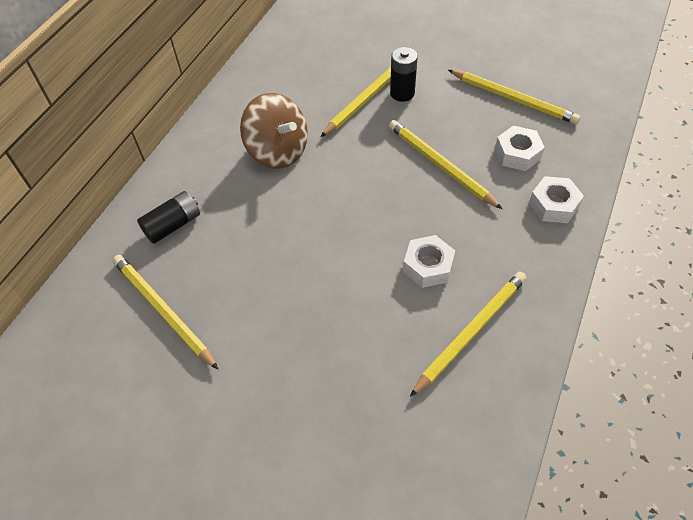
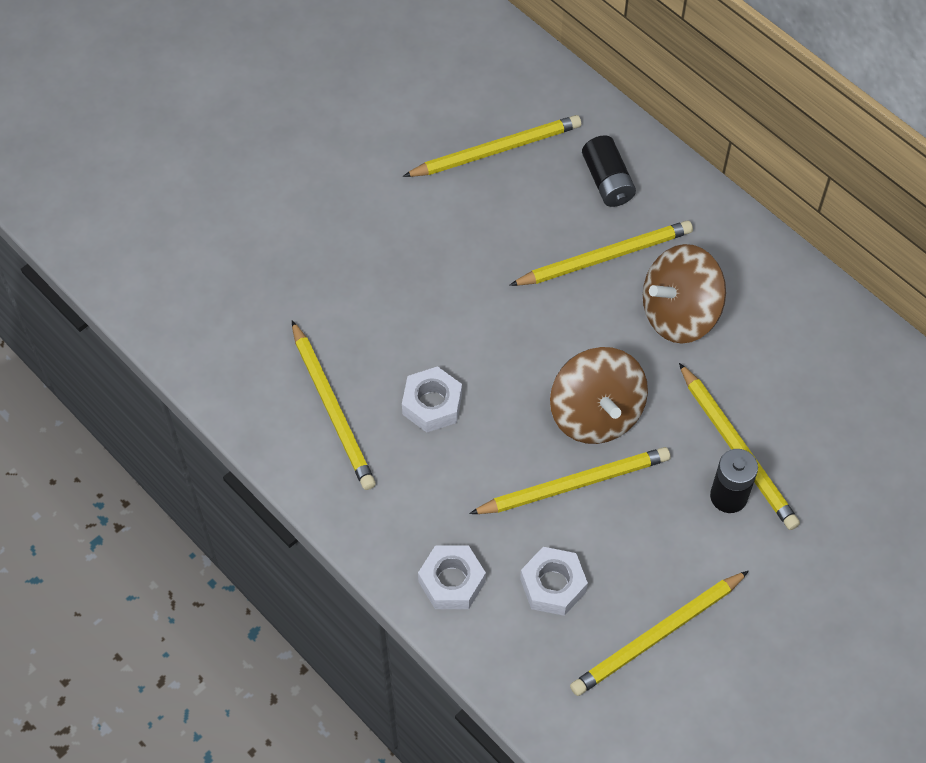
camera: 110 degrees right, 5 degrees up
(246, 205) = (605, 257): none -> yellow pencil
(381, 170) = (596, 414): none -> brown spinning top

